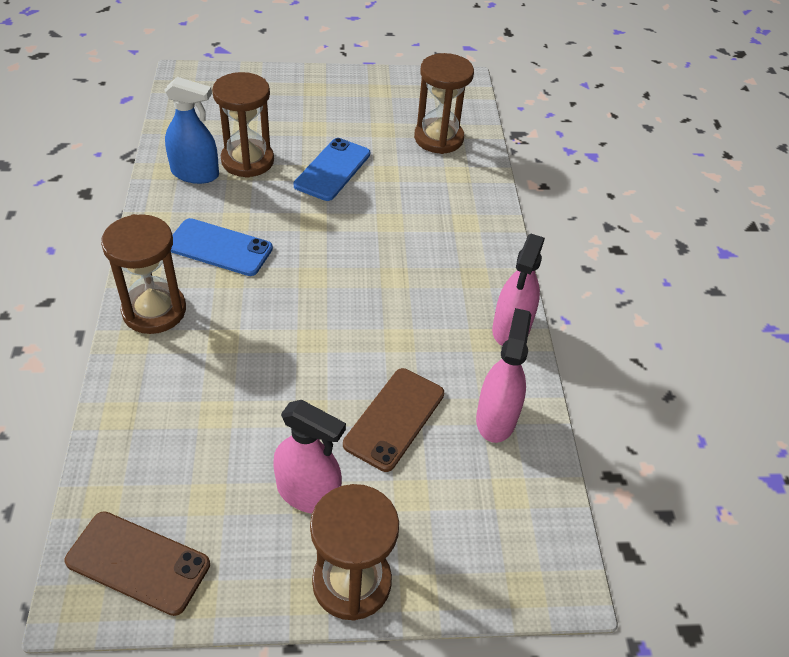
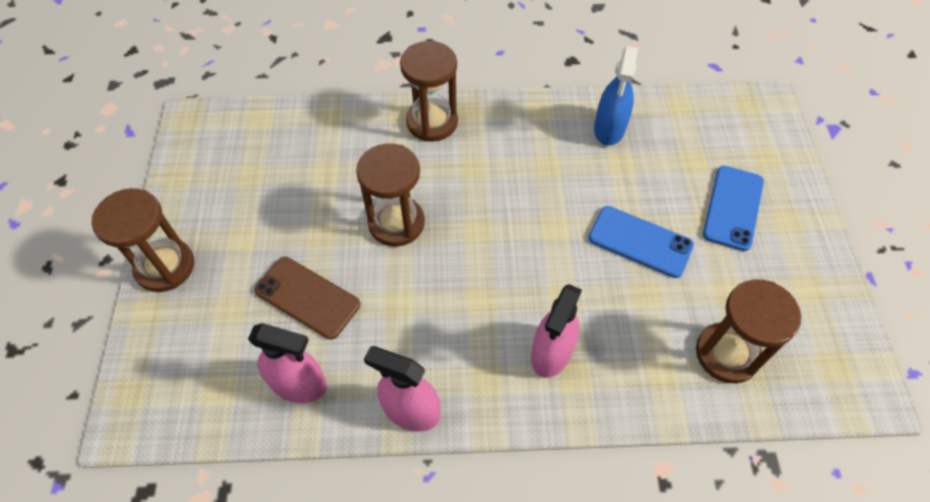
camera: 95 degrees right, 10 degrees up
(138, 562) = (209, 143): brown phone -> none
(219, 247) = (509, 157): blue phone -> blue phone (733, 207)
(247, 161) = (638, 167): brown hourglass -> brown hourglass (396, 223)
(308, 493) = (244, 236): pink spray bottle -> pink spray bottle (551, 353)

